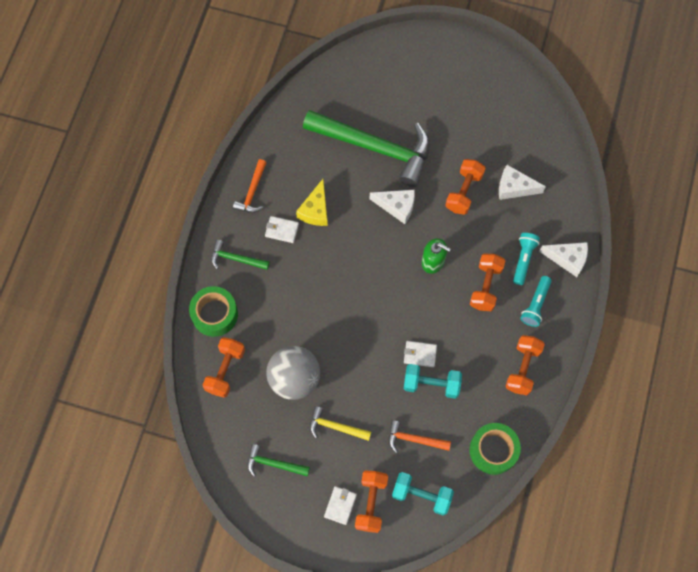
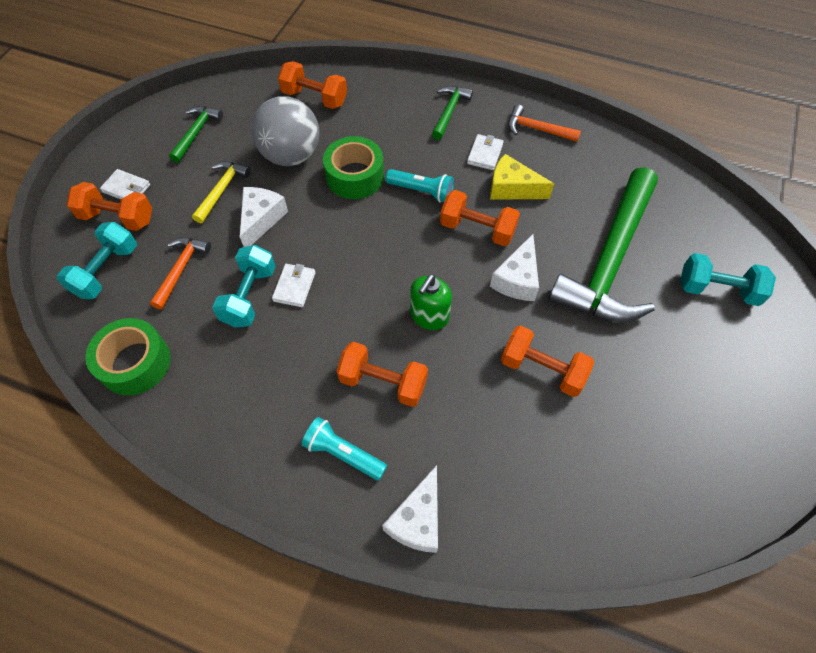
camera: 95 degrees right, 10 degrees down
(214, 314) = (383, 92): green tape -> green tape (355, 176)
(392, 85) = (717, 290): none -> turquoise dumbbell
(514, 187) = (551, 447): white cheese -> white cheese (261, 219)
(522, 368) = (244, 419): orange dumbbell -> orange dumbbell (477, 229)
(523, 260) = (422, 445): turquoise flashlight -> turquoise flashlight (421, 191)

